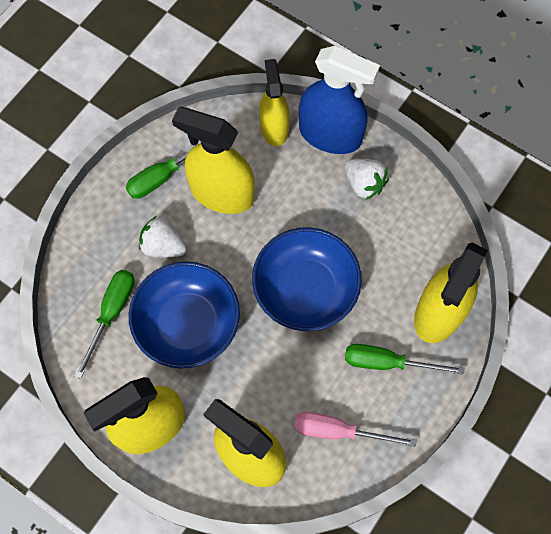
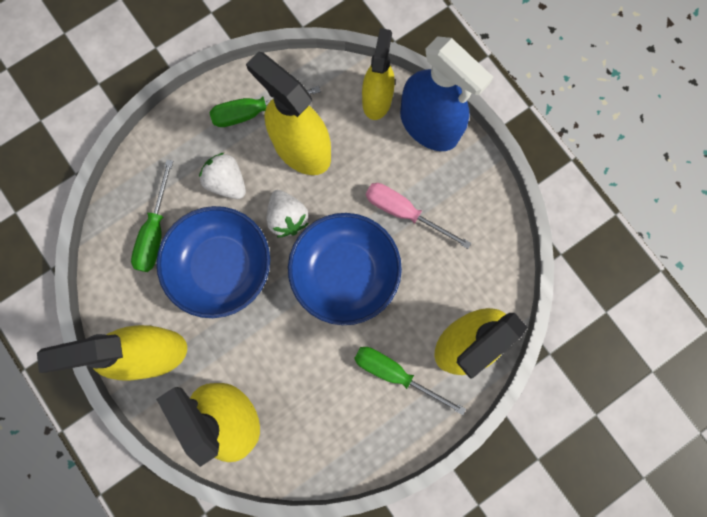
camera: 20 degrees right, 10 degrees up
(111, 313) = (155, 231): green screwdriver -> green screwdriver turned 150 degrees clockwise
(338, 431) = (323, 423): pink screwdriver -> pink screwdriver (404, 212)
(364, 184) = (442, 187): white strawberry -> white strawberry (287, 218)

